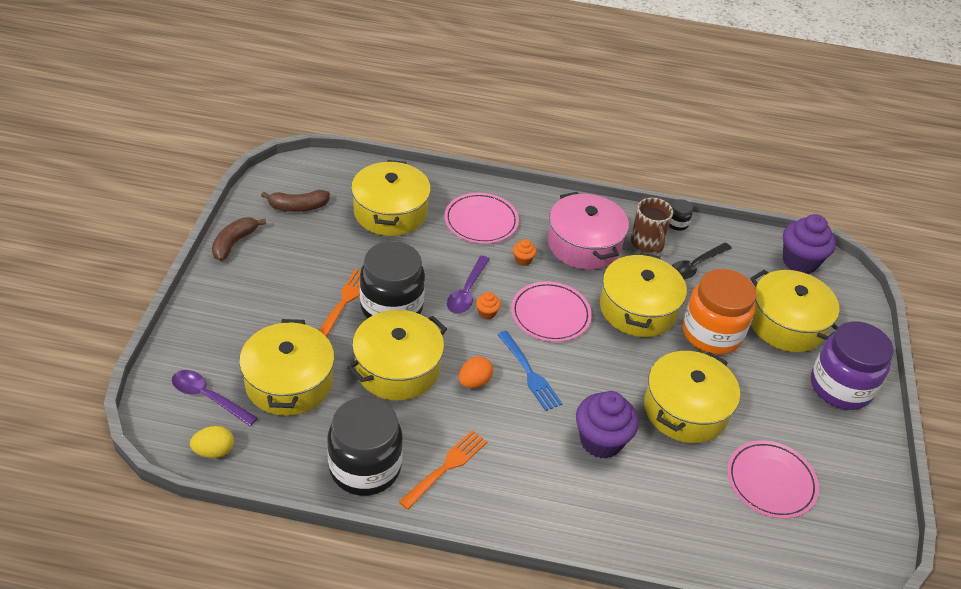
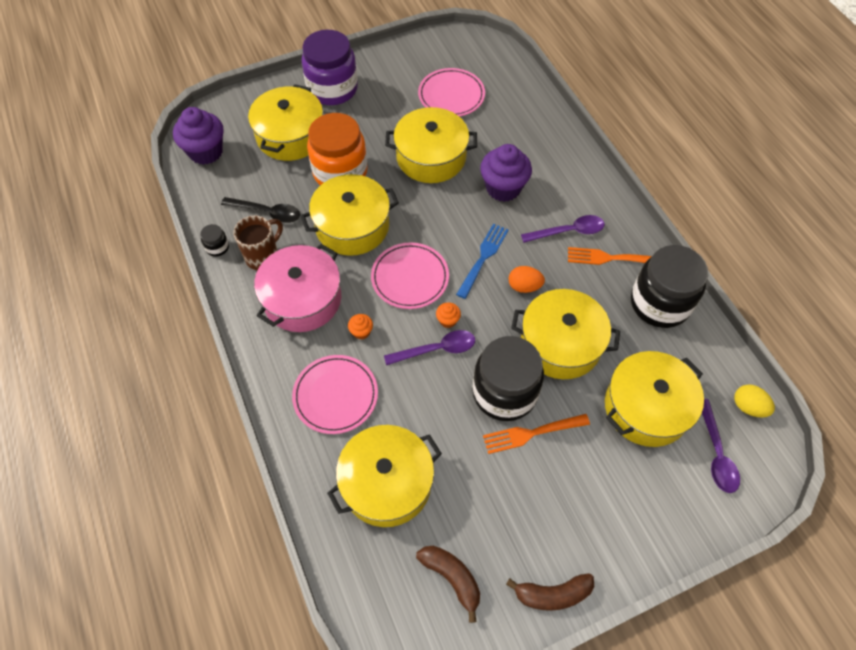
camera: 120 degrees left, 15 degrees up
(505, 456) = (568, 231): none -> purple spoon

